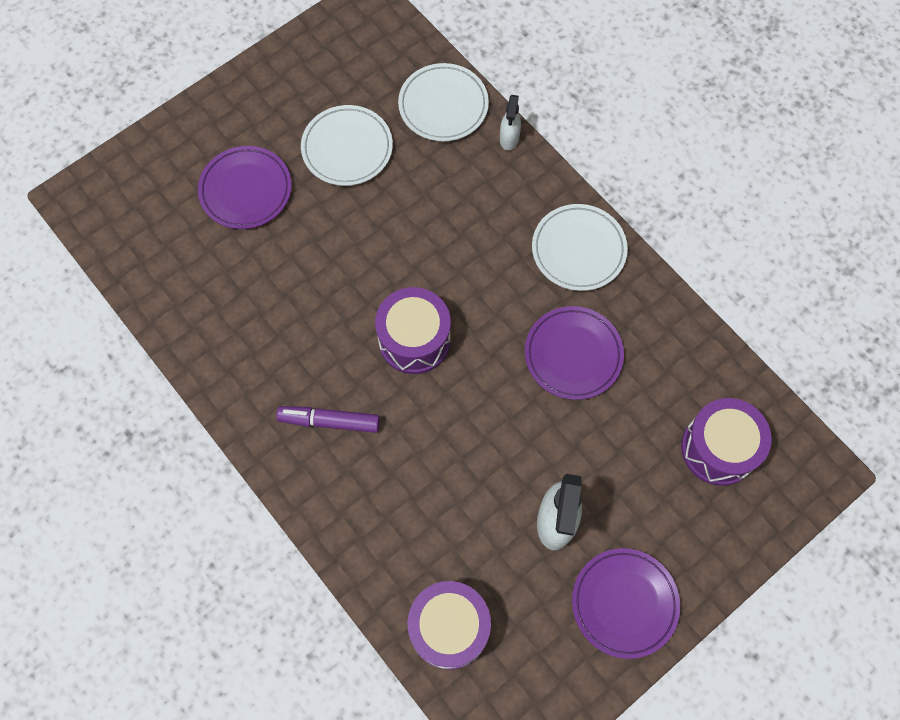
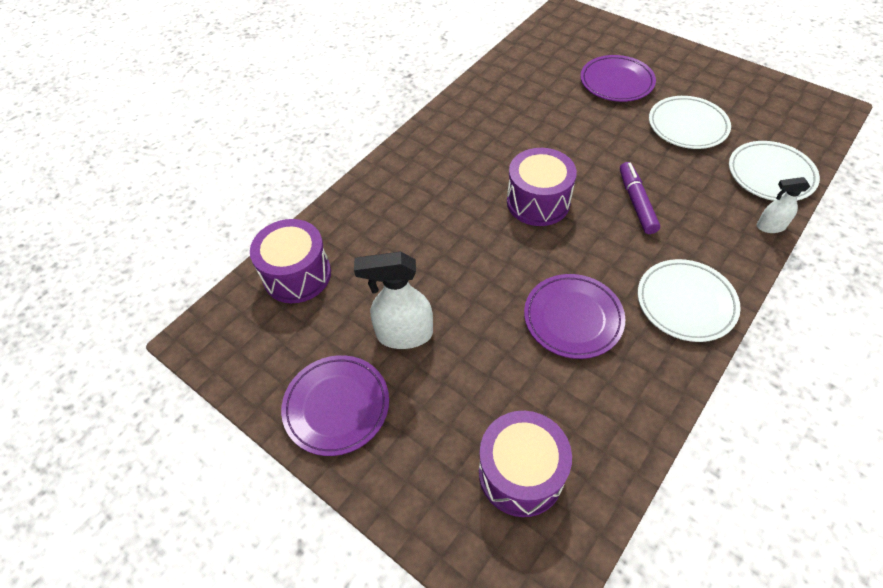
camera: 80 degrees right, 15 degrees down
(329, 421) = (449, 167): purple marker -> purple marker (636, 202)

